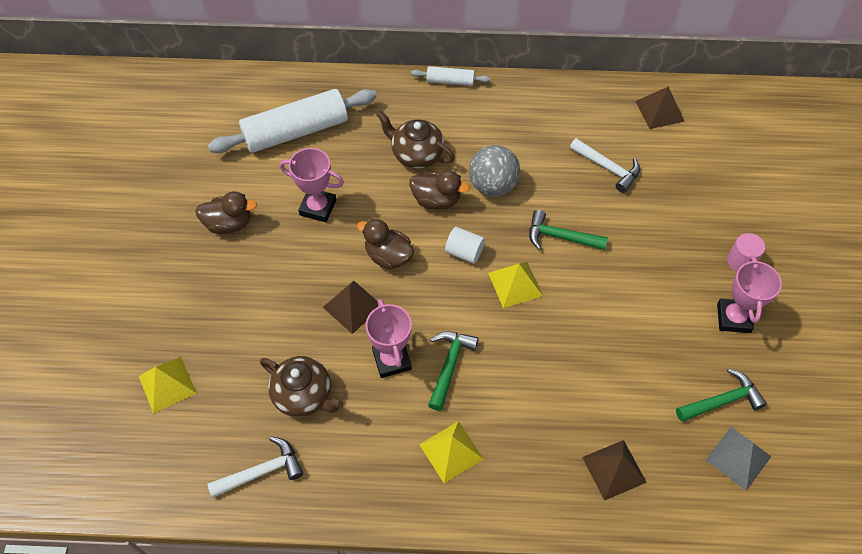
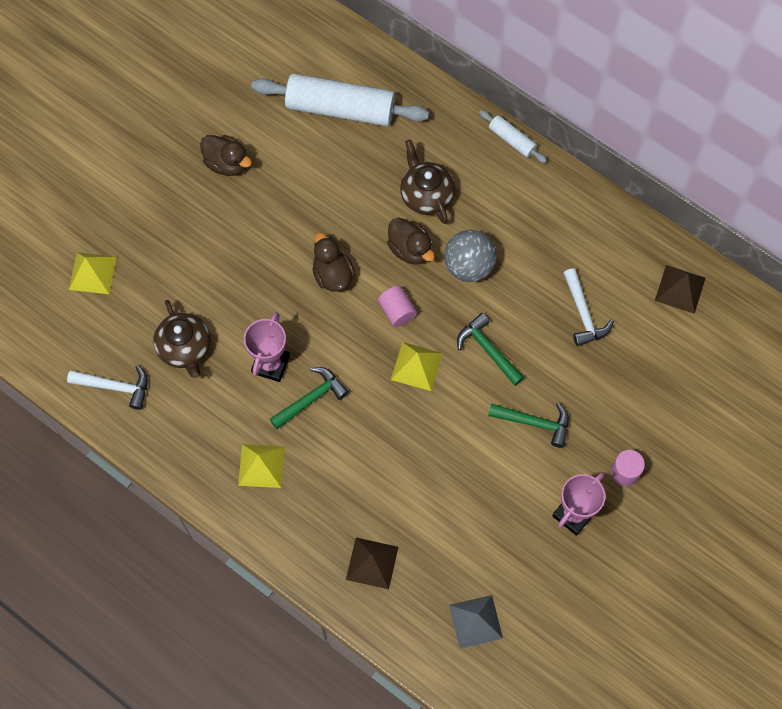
camera: 35 degrees right, 10 degrees up
(318, 207) = (308, 193): pink trophy -> none
(352, 306) = (273, 300): brown pyramid -> none
(464, 252) = (397, 311): white cylinder -> pink cylinder
(722, 400) = (503, 571): green hammer -> green hammer (535, 423)

